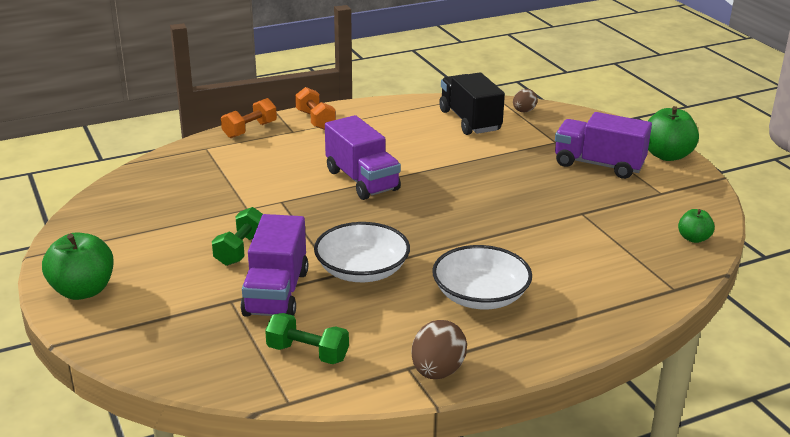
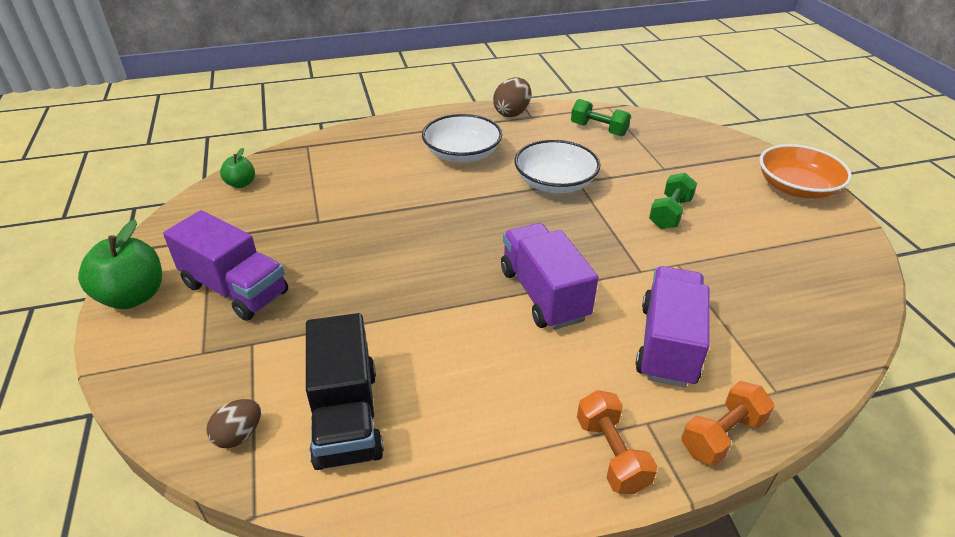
camera: 170 degrees left, 10 degrees up
(83, 290) = (796, 188): green apple -> orange bowl
(276, 293) = (628, 171): purple truck -> purple truck (667, 344)

